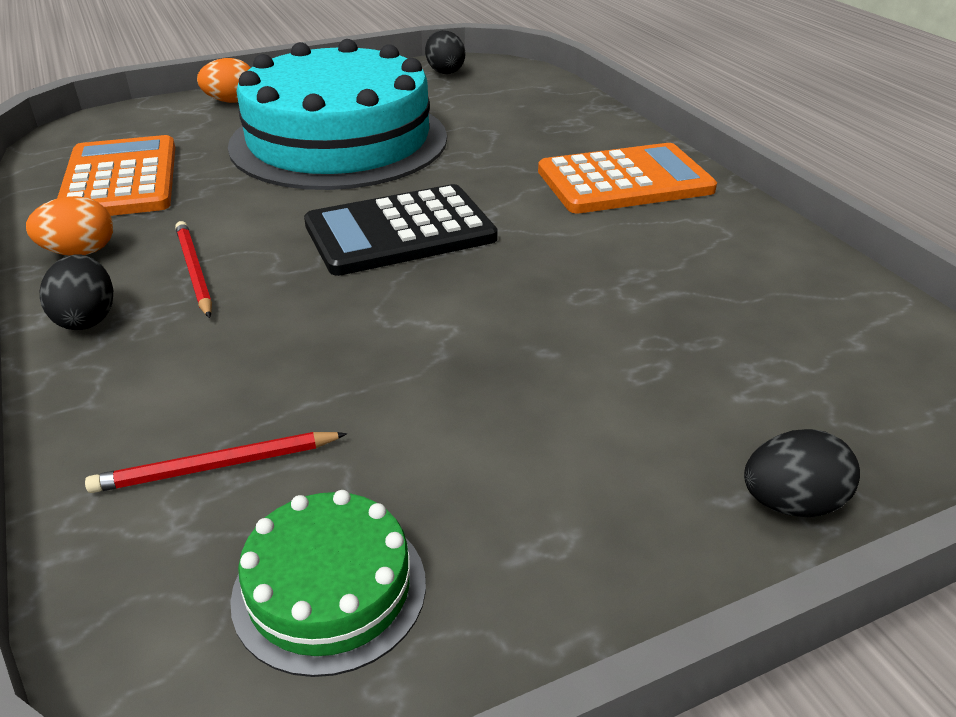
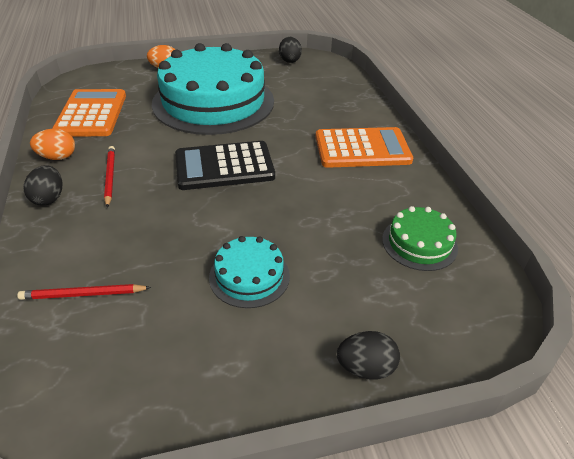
camera: 10 degrees right, 5 degrees up
(329, 589) = (113, 372): green cake -> green cake (419, 243)
(519, 391) = (249, 276): none -> turquoise cake

